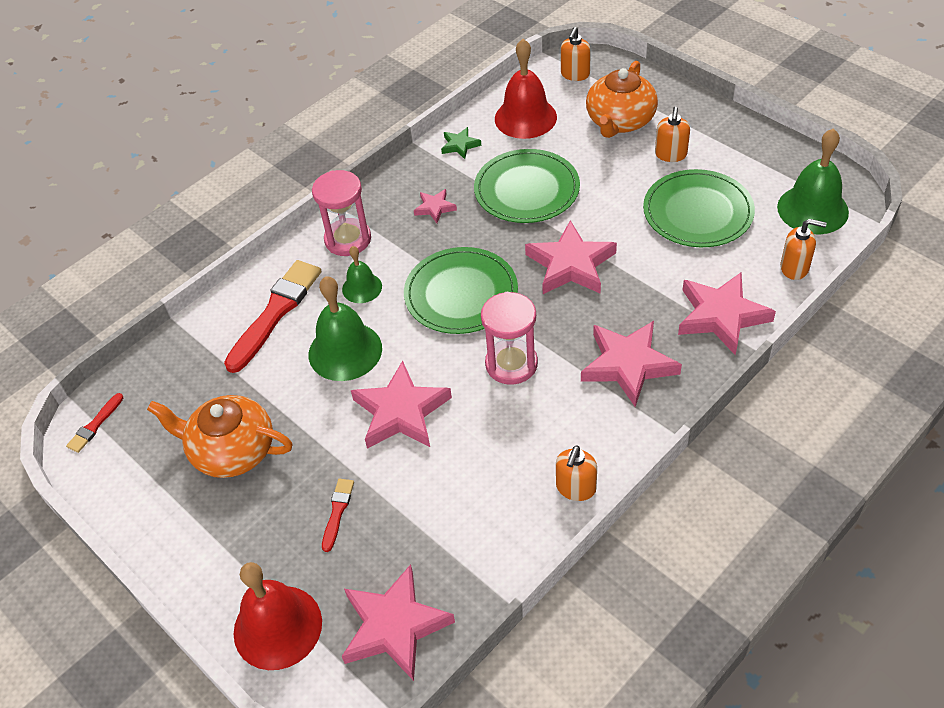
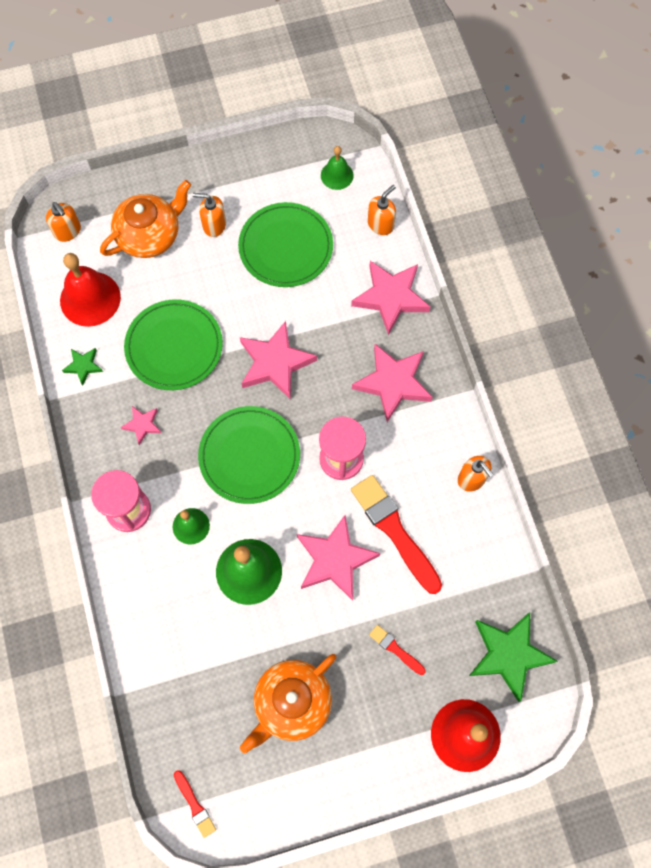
camera: 65 degrees left, 20 degrees up
(275, 313) = (171, 606): red brush -> red brush (395, 531)
(394, 626) = (508, 654): pink star -> green star
(620, 121) = (150, 235): orange teapot -> orange teapot turned 90 degrees counterclockwise
(670, 154) = (214, 225): orange soap dispenser -> orange soap dispenser turned 150 degrees clockwise
(812, 209) = (337, 175): green bell -> green bell, size x0.57

